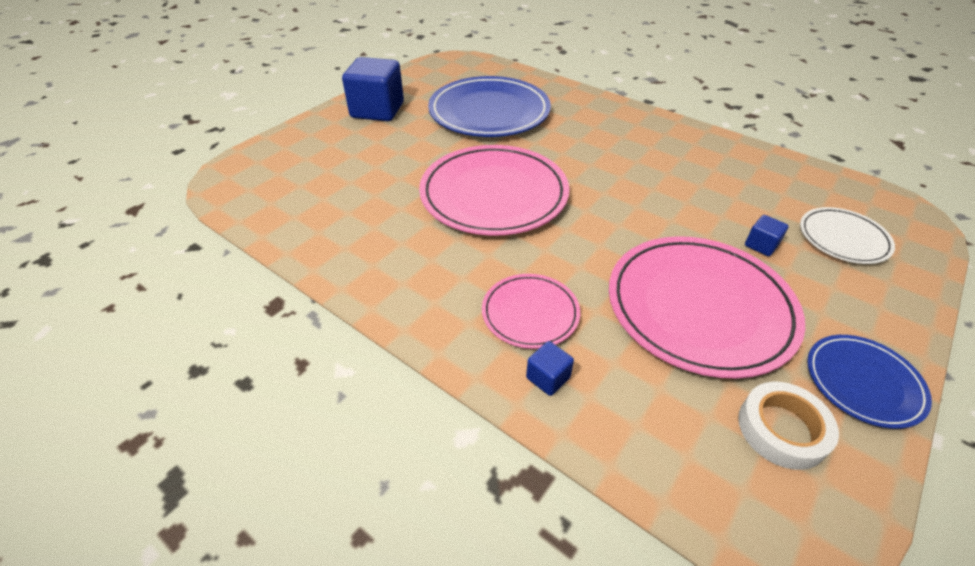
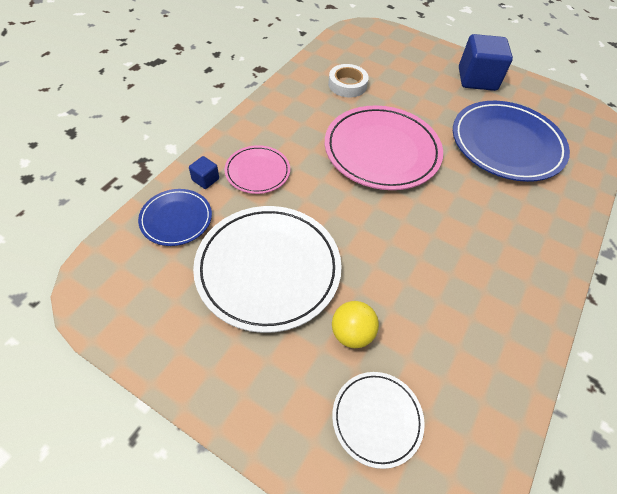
camera: 80 degrees right, 10 degrees up
(699, 307) = (268, 269): pink plate -> white plate
(761, 245) = (352, 333): blue cube -> yellow ball
(782, 429) = (158, 297): white tape -> white tape (347, 85)
(863, 382) = (194, 366): blue plate -> blue plate (176, 219)

